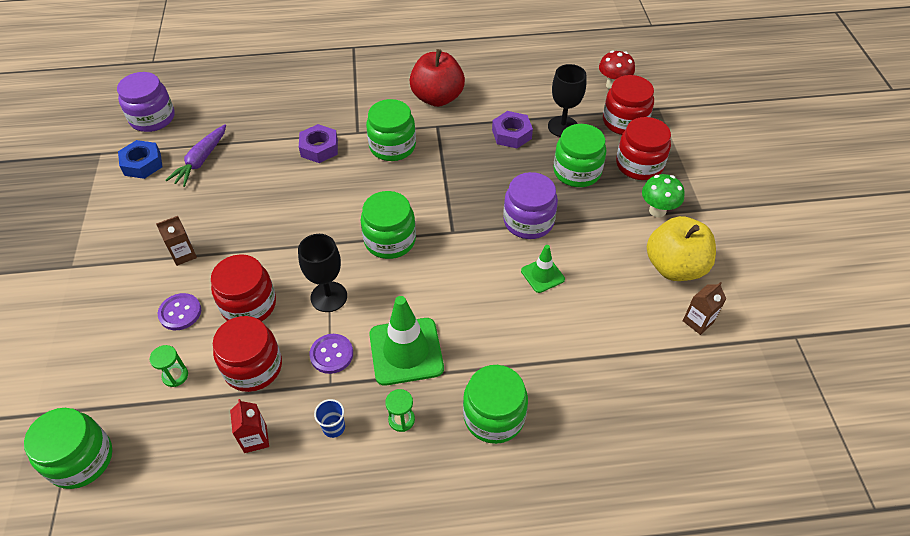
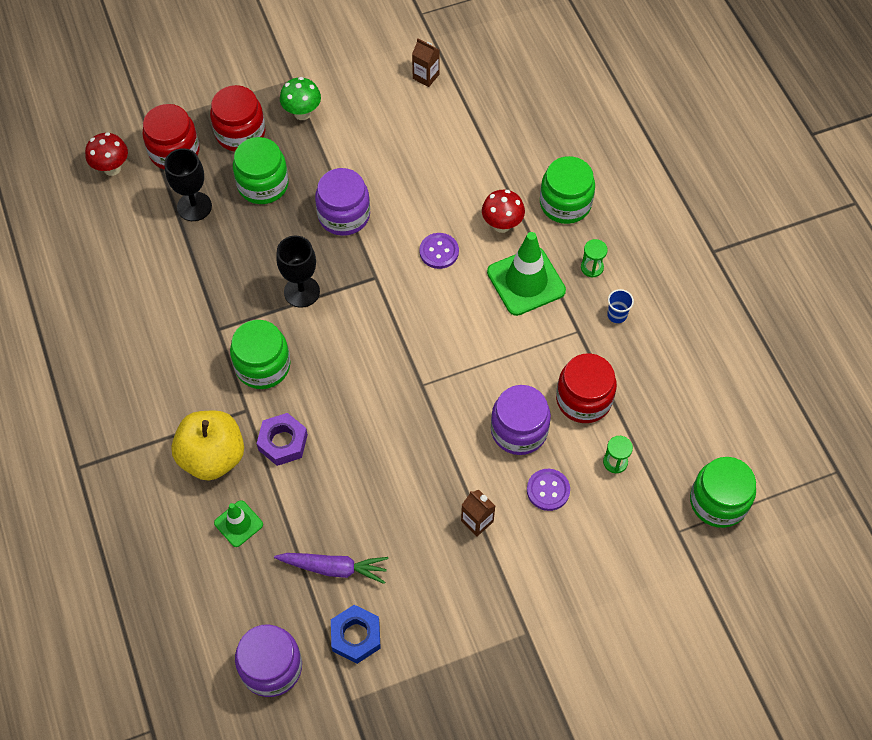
camera: 105 degrees left, 10 degrees up
(249, 305) = (519, 430): red jar -> purple jar
(255, 439) = (648, 370): red carton -> none
(329, 297) = (487, 362): black goblet -> black goblet (302, 292)
(331, 354) = (549, 339): purple button -> purple button (439, 252)
(390, 240) = (402, 330): green jar -> none
(437, 98) = (167, 340): red apple -> none
(482, 347) = (502, 225): none -> red mushroom
(511, 134) = (217, 252): purple nut -> none
(542, 275) = (408, 193): green traffic cone -> green traffic cone (238, 523)
(674, 267) = (369, 96): yellow apple -> yellow apple (212, 457)

